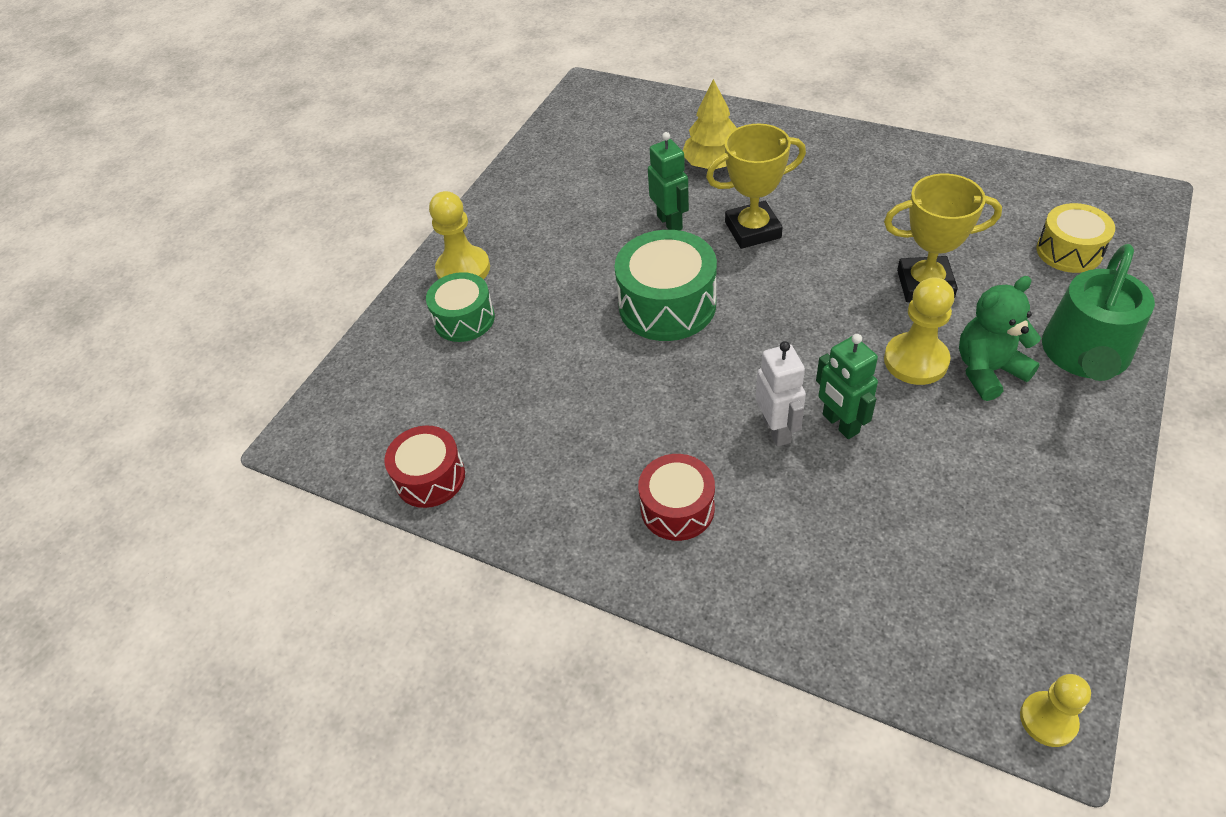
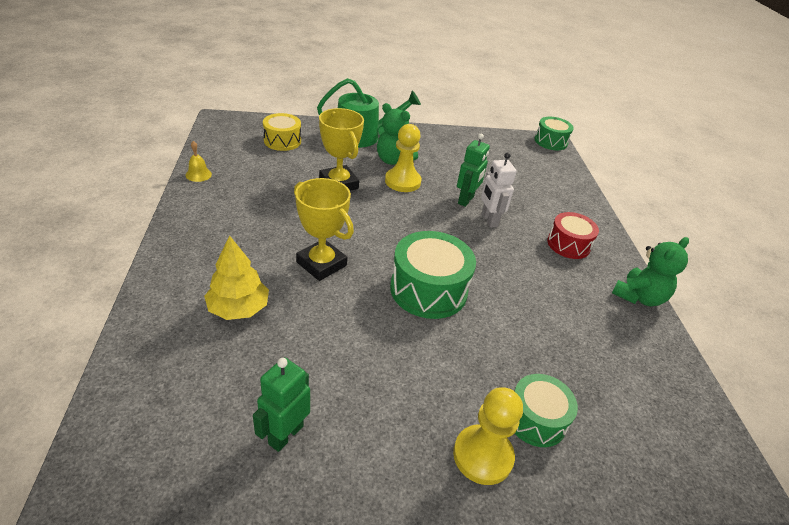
camera: 130 degrees left, 10 degrees down
(430, 477) = (668, 364): red drum -> none
(533, 529) = (639, 297): none -> green teddy bear
(670, 222) = (334, 315): green robot -> green robot (285, 434)
(777, 430) = (489, 220): white robot -> white robot turned 60 degrees counterclockwise
(975, 162) = (198, 174): none -> yellow bell
(1048, 720) = (550, 141): yellow pawn -> green drum

